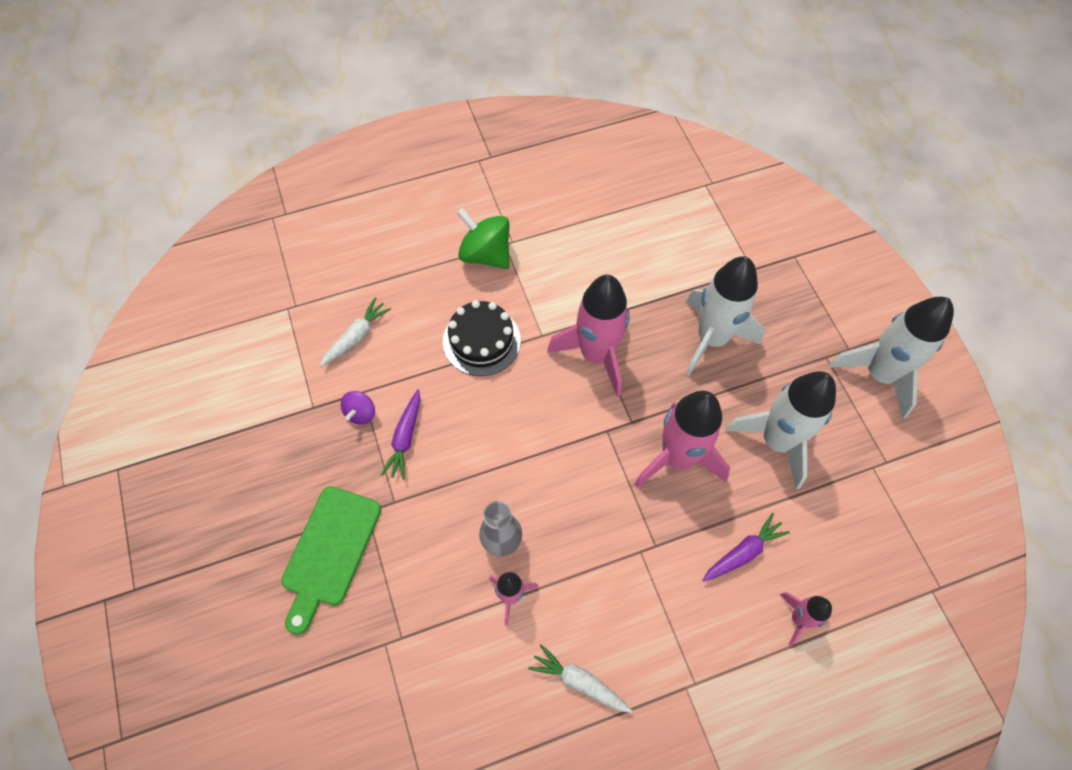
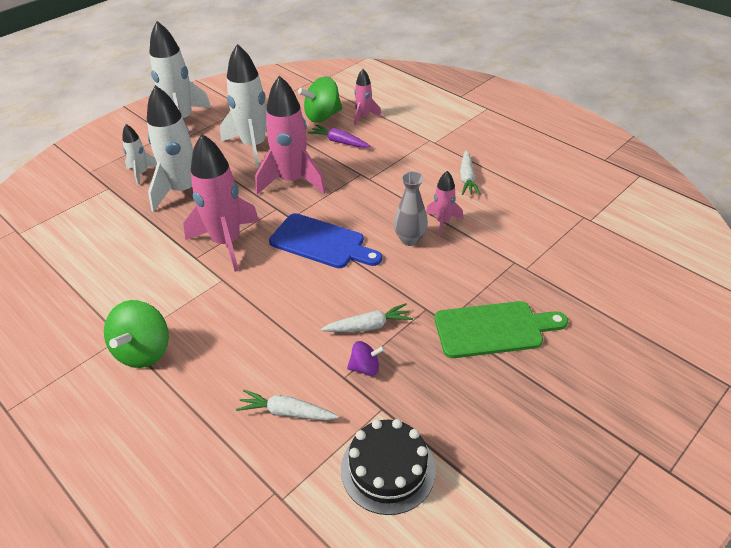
camera: 115 degrees left, 20 degrees down
(405, 438) = (368, 326): purple carrot -> white carrot
(481, 341) = (246, 315): black cake -> black cake (388, 469)
(547, 445) = (321, 243): none -> blue cutting board
(768, 305) = (141, 173): none -> white rocket
(822, 558) = (322, 116): none -> green spinning top

